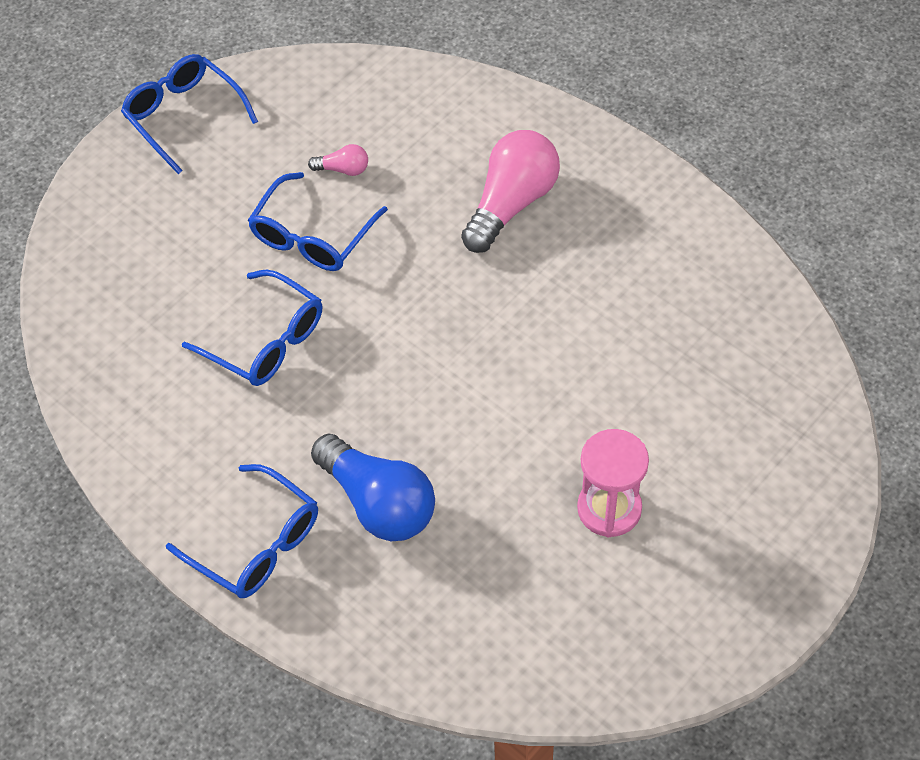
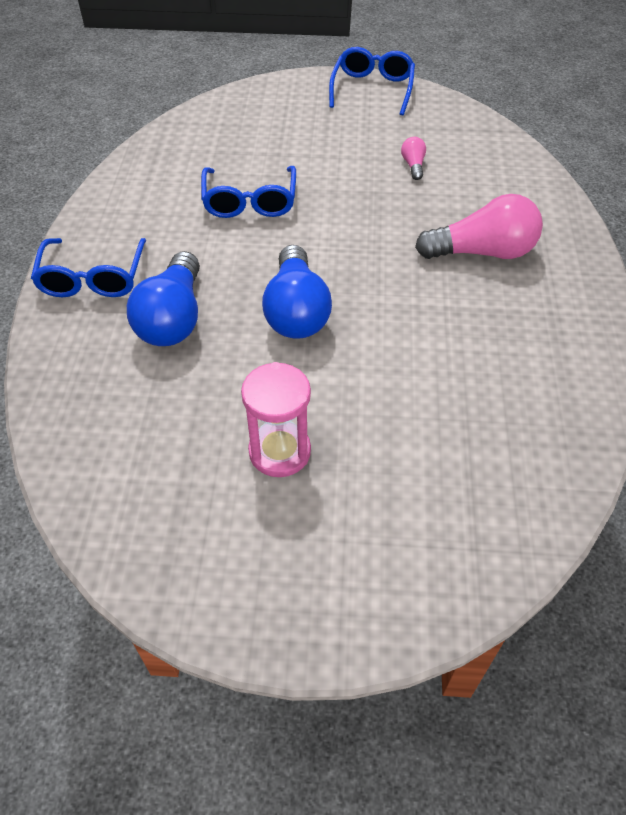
camera: 50 degrees right, 5 degrees down
(312, 236) = (348, 179): blue glasses -> none
(343, 169) = (413, 165): pink light bulb -> pink light bulb turned 150 degrees counterclockwise
(457, 396) = (296, 311): none -> blue light bulb

